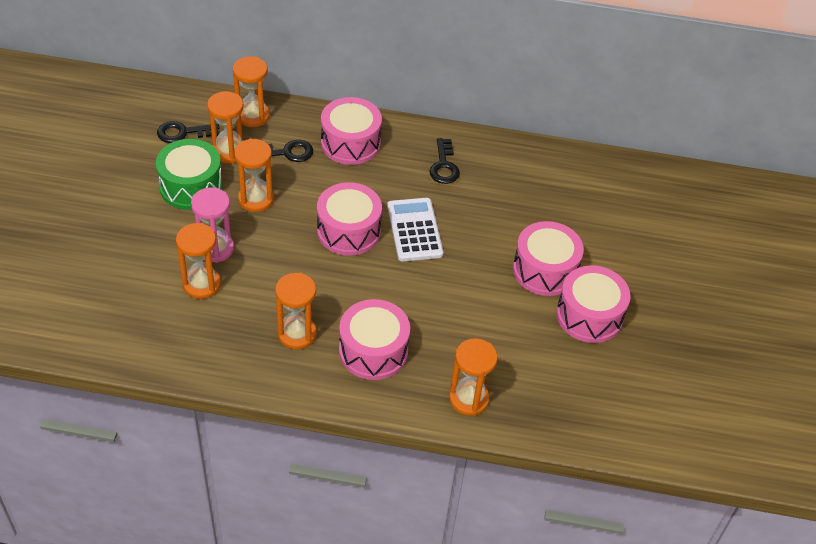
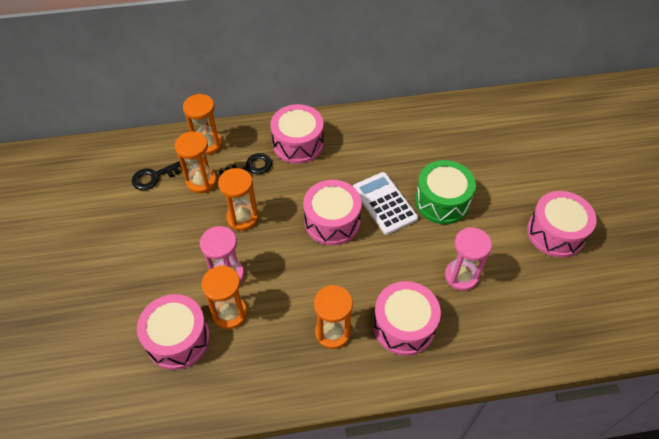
camera: 15 degrees left, 5 degrees up
(191, 186) = (182, 223): green drum -> green drum (442, 201)
(444, 166) = (380, 140): black key -> none
(459, 324) = (461, 276): none -> pink hourglass
(468, 399) = (502, 343): orange hourglass -> none
(545, 270) = (502, 205): pink drum -> pink drum (178, 339)

